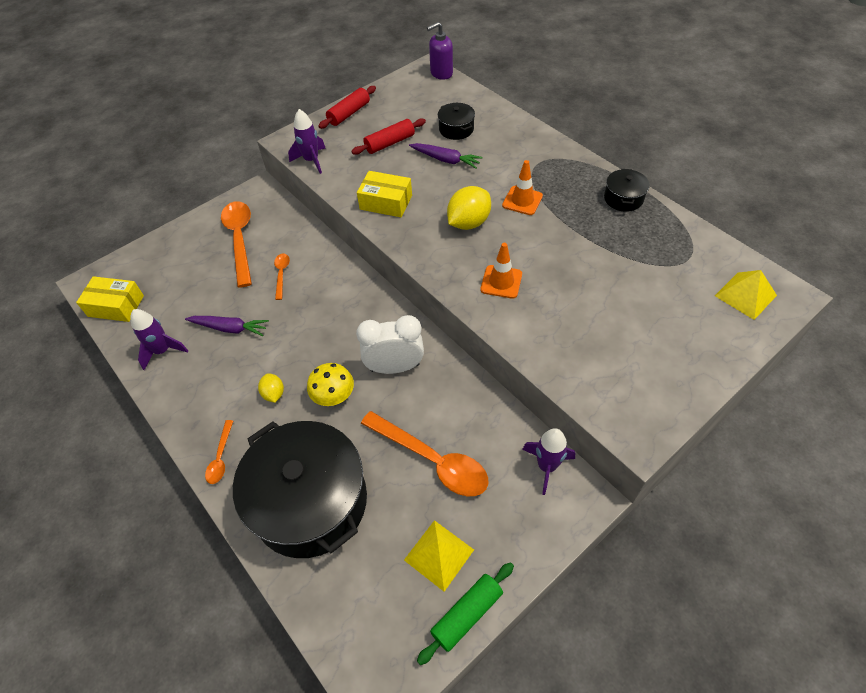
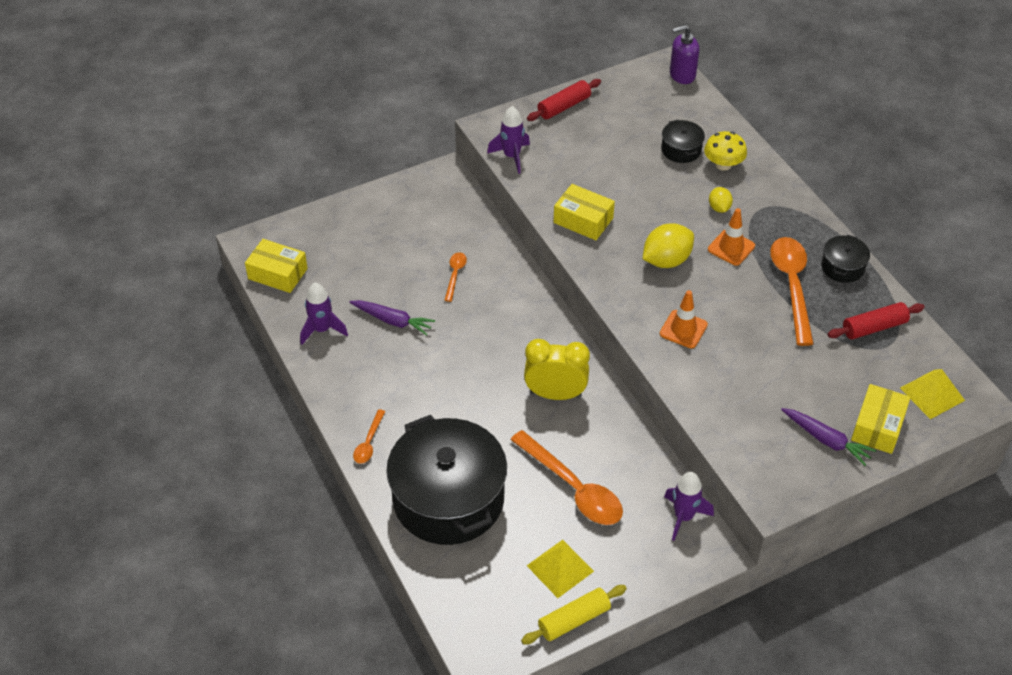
camera: 10 degrees right, 5 degrees down
(240, 240) = (416, 227): orange spoon -> orange spoon (792, 286)
(274, 394) = (428, 394): yellow lemon -> yellow lemon (719, 208)
(333, 395) = (488, 409): yellow mushroom -> yellow mushroom (723, 164)
(390, 143) = (602, 152): red rolling pin -> red rolling pin (874, 327)
(395, 367) = (555, 394): white clock -> yellow clock
(446, 160) = (660, 184): purple carrot -> purple carrot (826, 440)
(467, 614) = (574, 620): green rolling pin -> yellow rolling pin
(710, 337) = (877, 426): none -> yellow box

